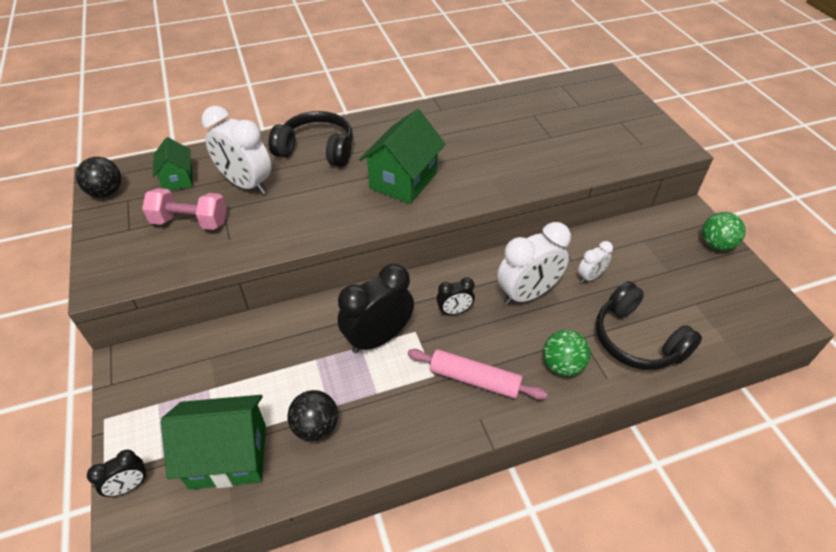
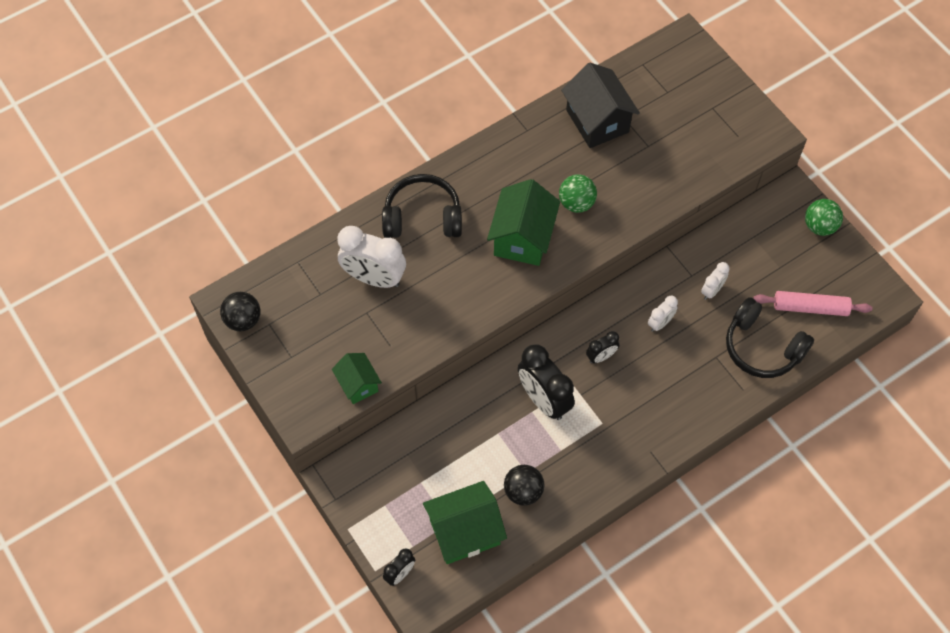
camera: 15 degrees left, 15 degrees up
(178, 179) = (303, 287): green house -> green house (358, 384)
(190, 222) = (344, 335): pink dumbbell -> none
(378, 338) = (544, 400): black clock -> black clock turned 75 degrees counterclockwise
(474, 380) = (636, 418): pink rolling pin -> pink rolling pin (810, 308)
(507, 113) = (597, 121): none -> black house
(527, 294) = (660, 323): white clock -> white clock, size x0.51
(562, 365) = (705, 387): green ball -> green ball (576, 203)

